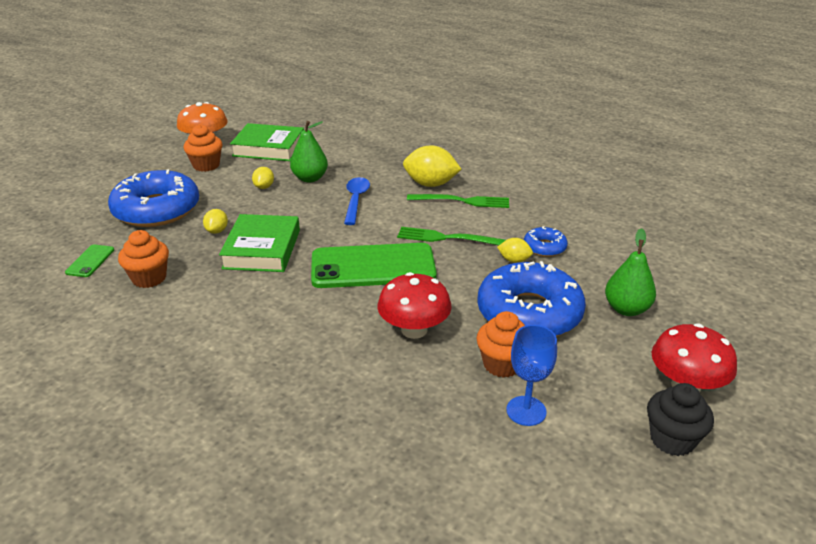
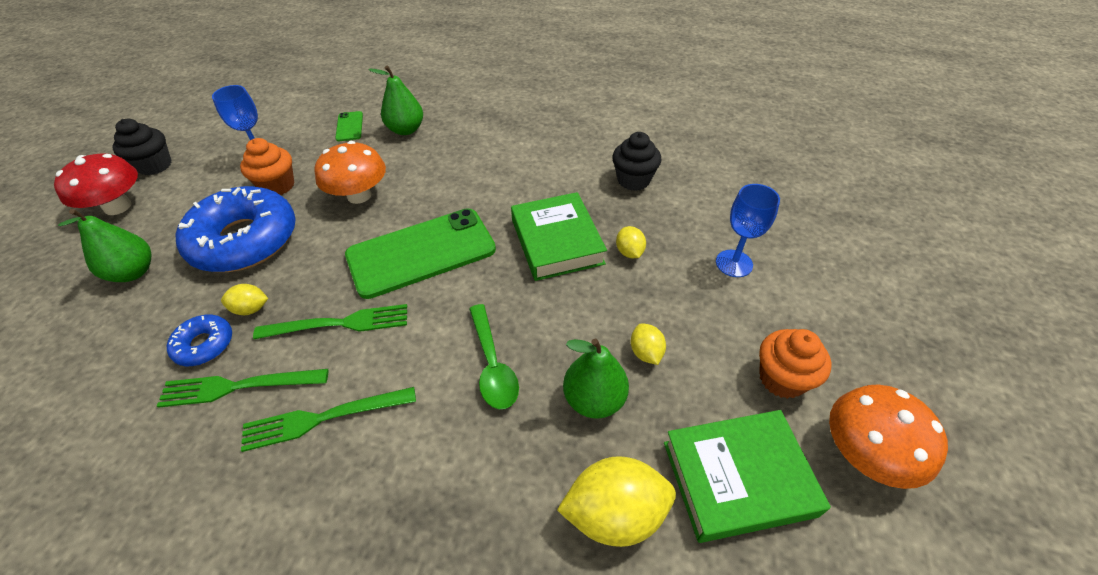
camera: 160 degrees right, 15 degrees up
(90, 261) = (709, 181): green phone -> green phone (349, 126)
(149, 278) = (633, 180): orange cupcake -> black cupcake
(157, 210) = (734, 263): blue donut -> blue goblet
(333, 406) = (406, 130): none -> green pear
(356, 200) = (492, 364): blue spoon -> green spoon
(414, 330) = (359, 195): red mushroom -> orange mushroom
(430, 184) = (384, 453): yellow lemon -> yellow lemon (614, 513)
(516, 223) = (238, 386): none -> green fork

